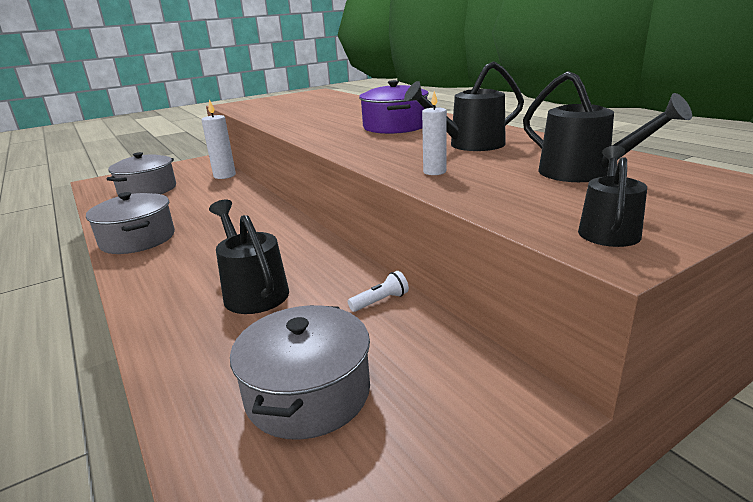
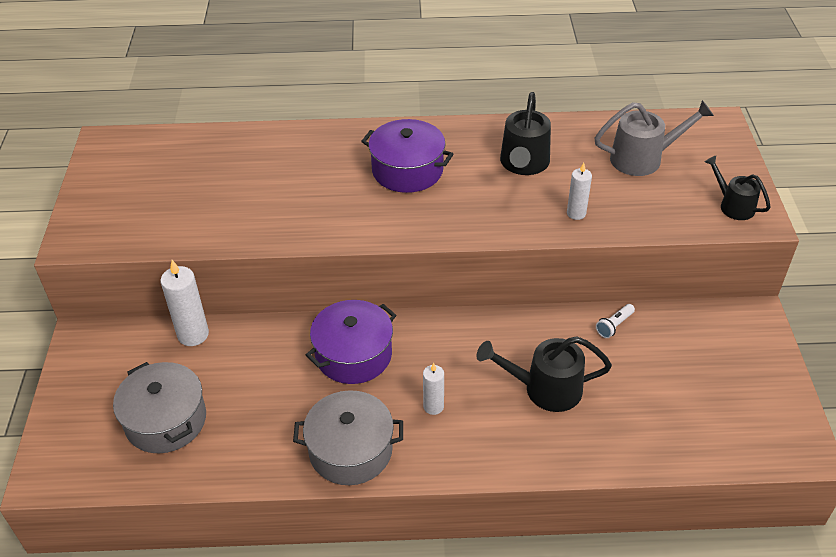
camera: 60 degrees left, 20 degrees up
(200, 252) = (433, 406): none -> white candle
(239, 213) = (353, 355): none -> purple pot
(308, 393) = (694, 397): grey pot -> none
(380, 301) = (614, 326): white flashlight -> white flashlight turned 135 degrees counterclockwise
(584, 173) = (643, 158): black watering can -> grey watering can

